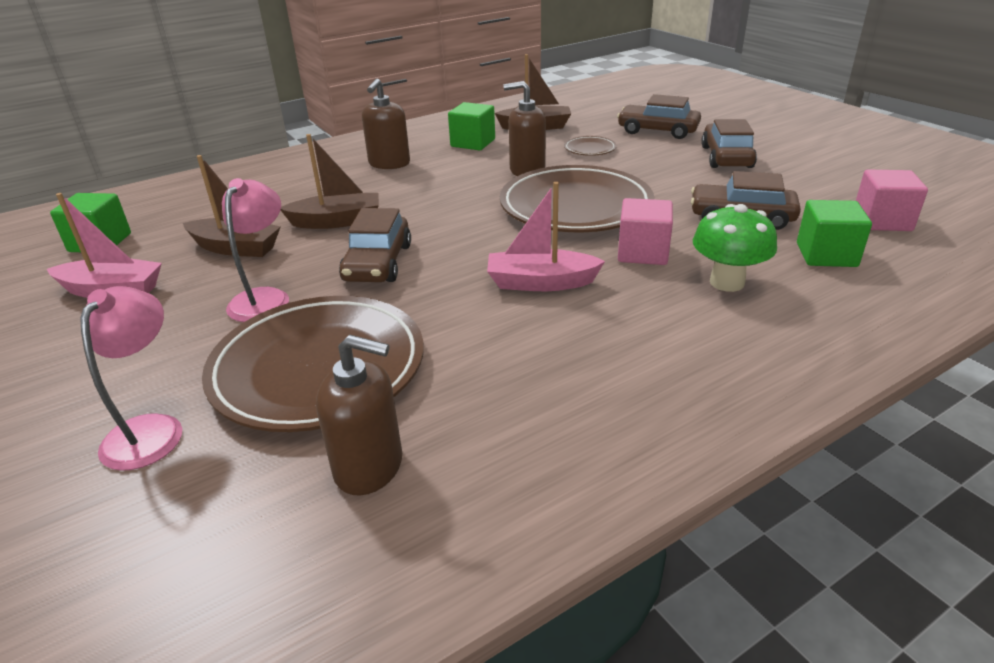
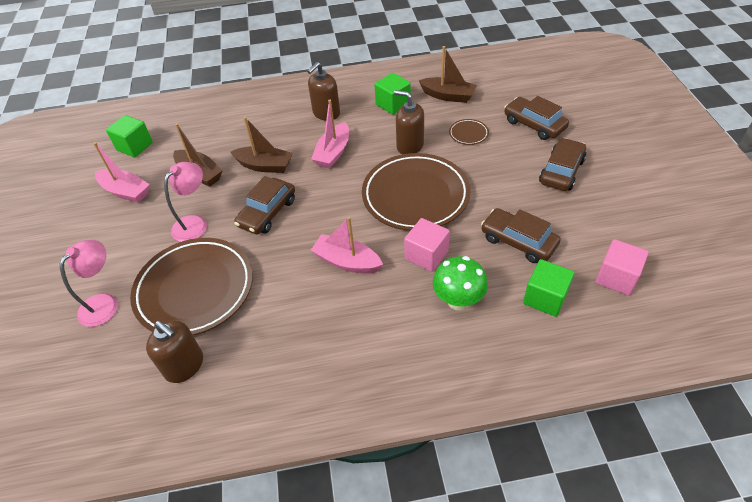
camera: 25 degrees right, 15 degrees up
(429, 193) = (333, 153): none -> pink boat

